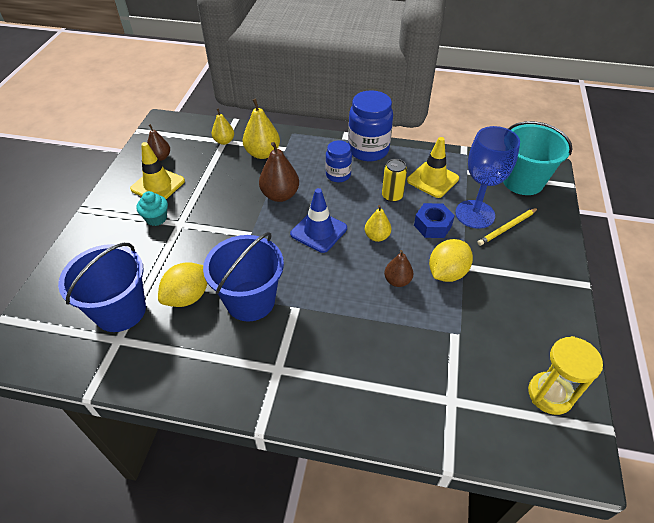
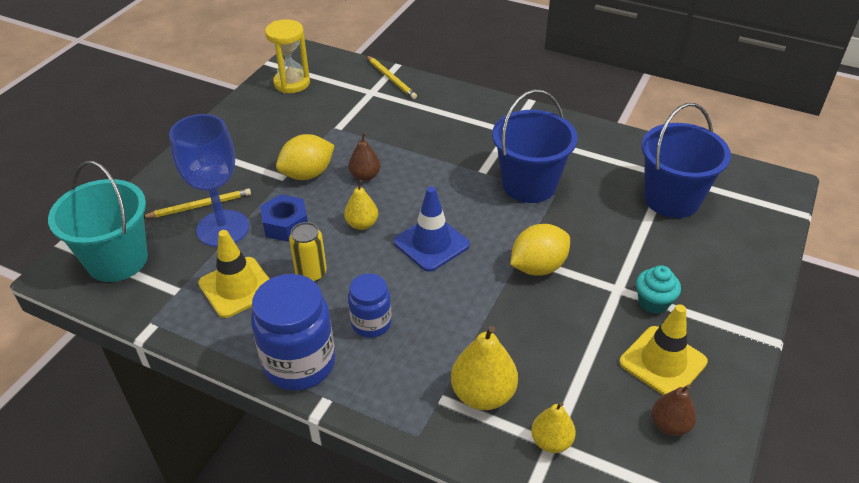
camera: 165 degrees left, 5 degrees down
(188, 296) = (598, 200): yellow lemon -> yellow lemon (538, 267)
(280, 195) = (470, 305): brown pear -> none
(441, 432) = (391, 79): none -> yellow pencil

